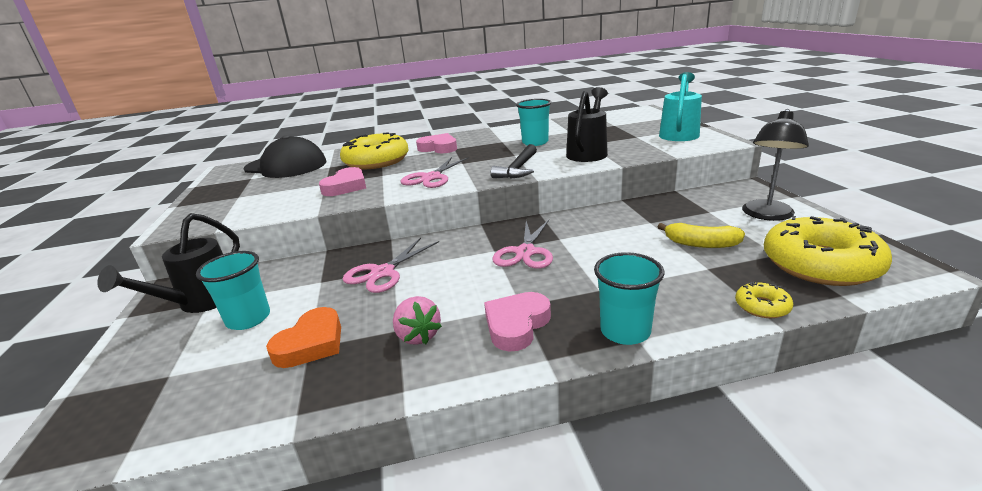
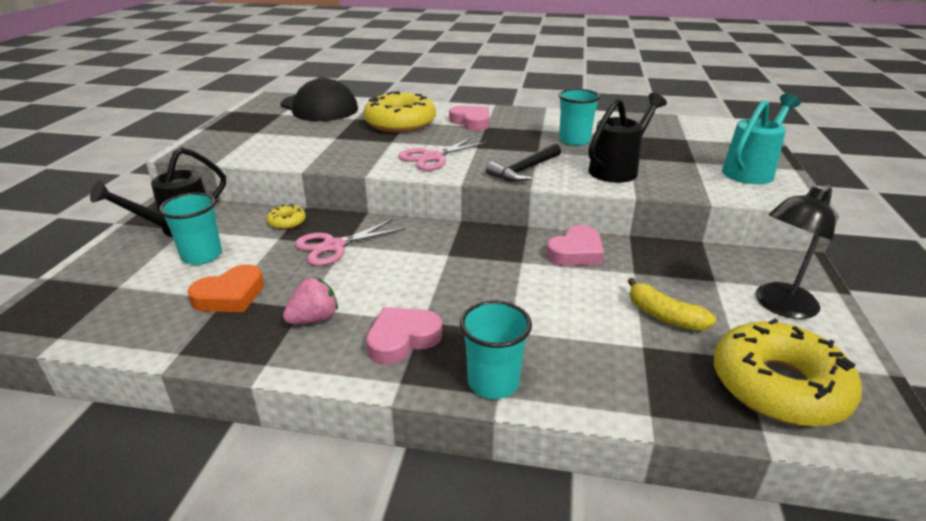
camera: 20 degrees right, 5 degrees up
(346, 186) = (350, 146): pink heart -> pink heart (576, 252)
(418, 336) = (314, 319): pink strawberry -> pink strawberry turned 120 degrees counterclockwise
(525, 252) = (475, 266): pink scissors -> none
(762, 306) = (657, 409): yellow donut -> yellow donut (287, 222)

